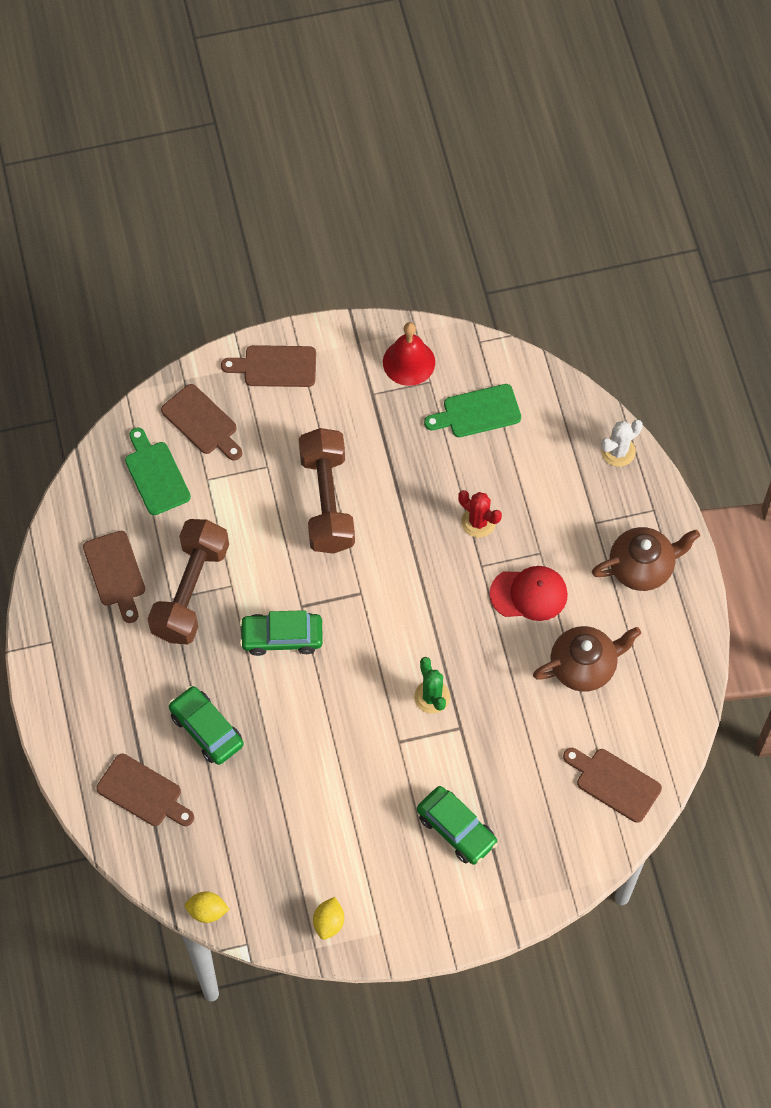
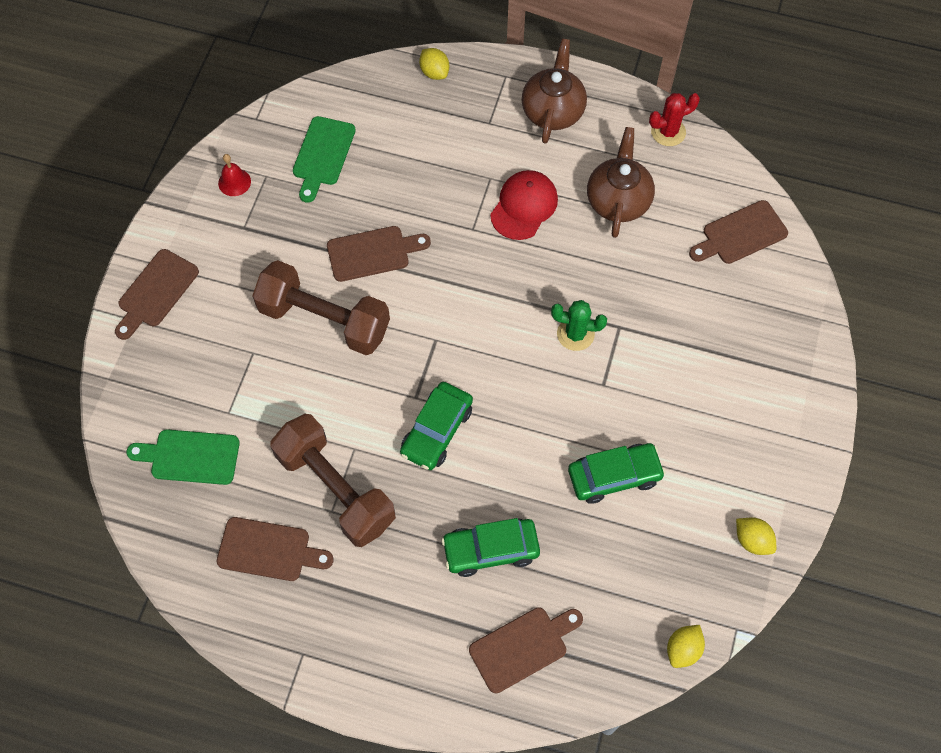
camera: 60 degrees left, 0 degrees up
(202, 422) = (165, 386): brown cutting board -> brown cutting board (373, 253)
(409, 362) = (234, 182): red bell -> red bell, size x0.59
(456, 829) = (716, 381): green car -> green car (614, 476)
(478, 522) = (429, 209): red cactus -> red cactus (668, 132)
(618, 451) = (434, 72): white cactus -> yellow lemon

